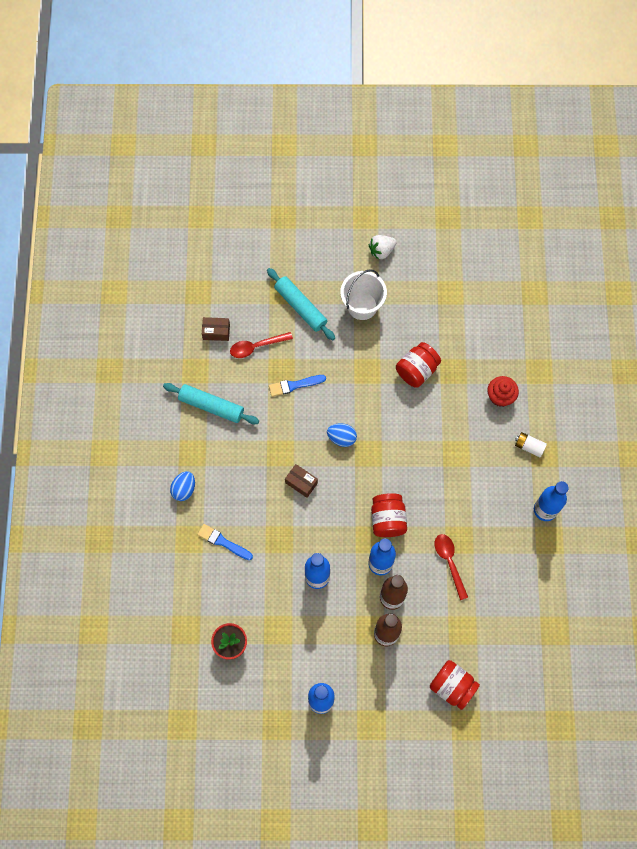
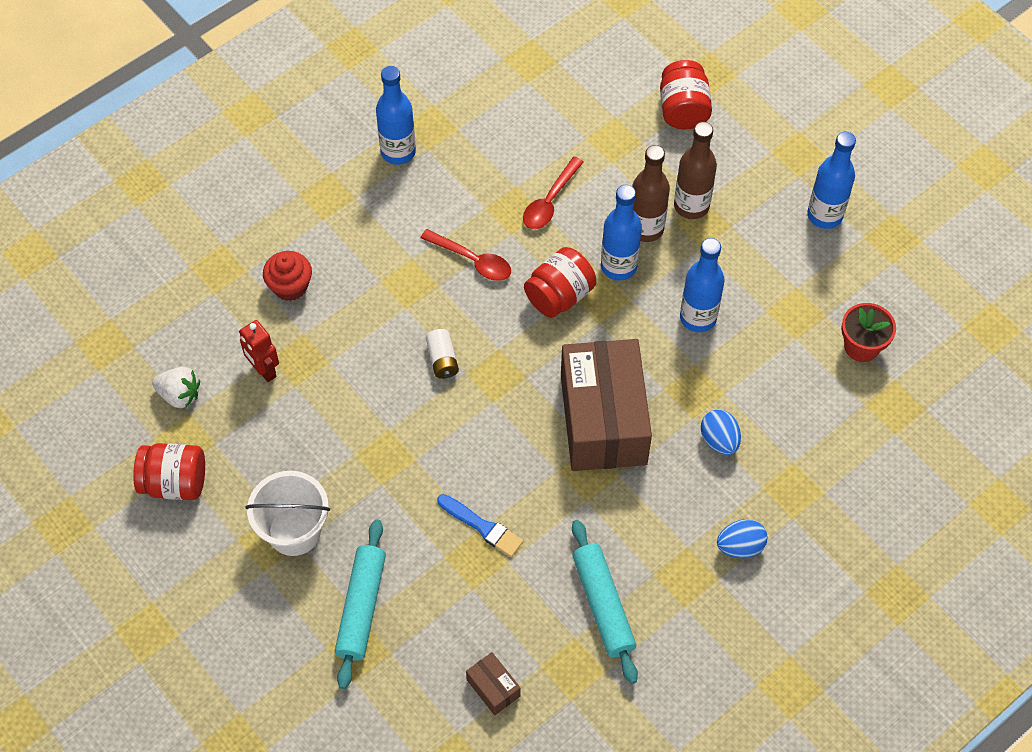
camera: 130 degrees left, 10 degrees down
(223, 542) = (758, 449): blue brush -> none
(256, 346) = (469, 617): red spoon -> red spoon (472, 260)
(301, 483) = (603, 419): brown box -> brown box, size x2.50
(341, 438) = (503, 418): blue egg -> blue egg (719, 440)
(381, 251) = (186, 569): white strawberry -> white strawberry (179, 395)
(417, 370) = (334, 400): red jar -> red jar (175, 482)
(460, 351) = (264, 370): none -> red robot
(529, 446) = (331, 216): white battery -> white battery (442, 360)

